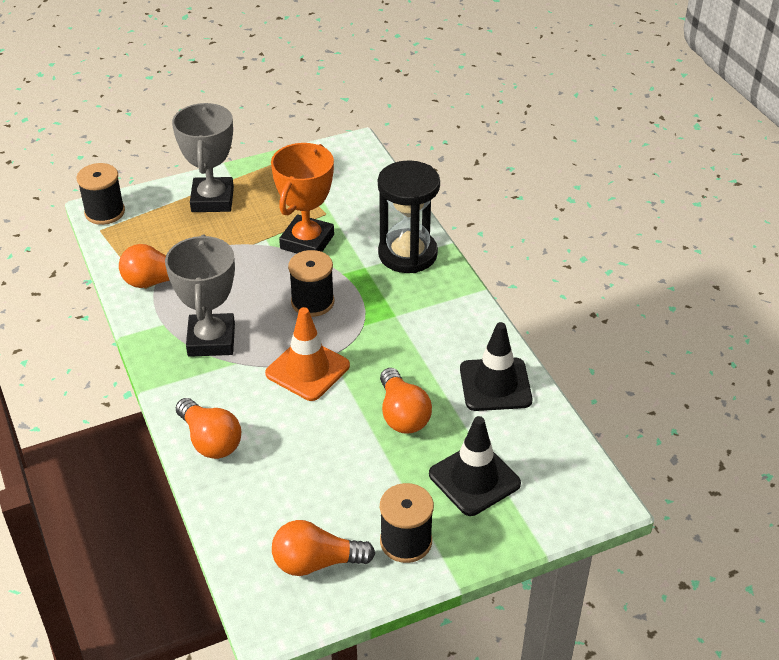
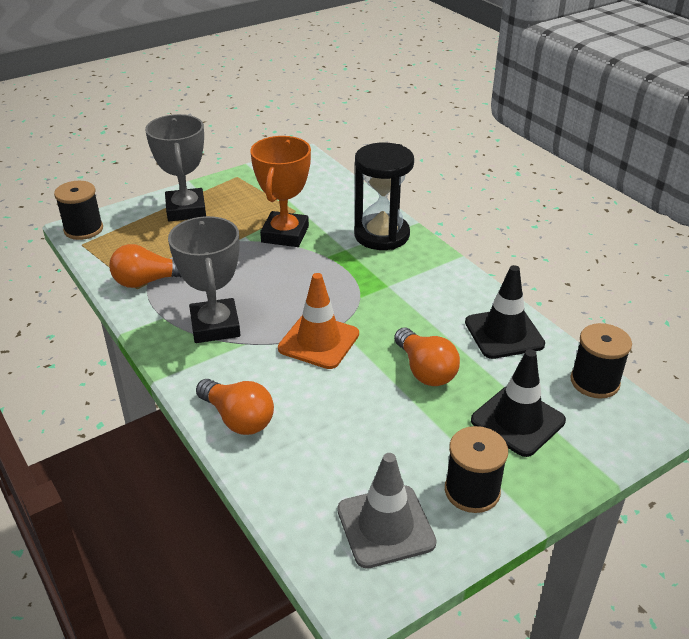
camera: 10 degrees left, 5 degrees down
(312, 302) = (305, 283): black spool -> black spool (594, 382)
(316, 562) = (385, 526): orange light bulb -> grey traffic cone

